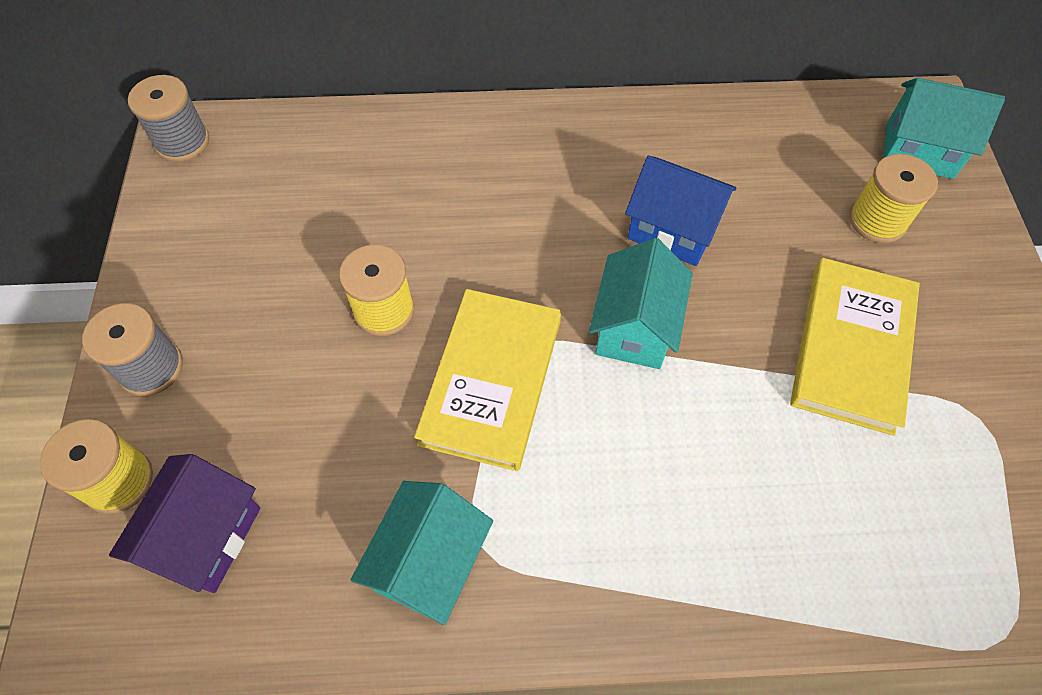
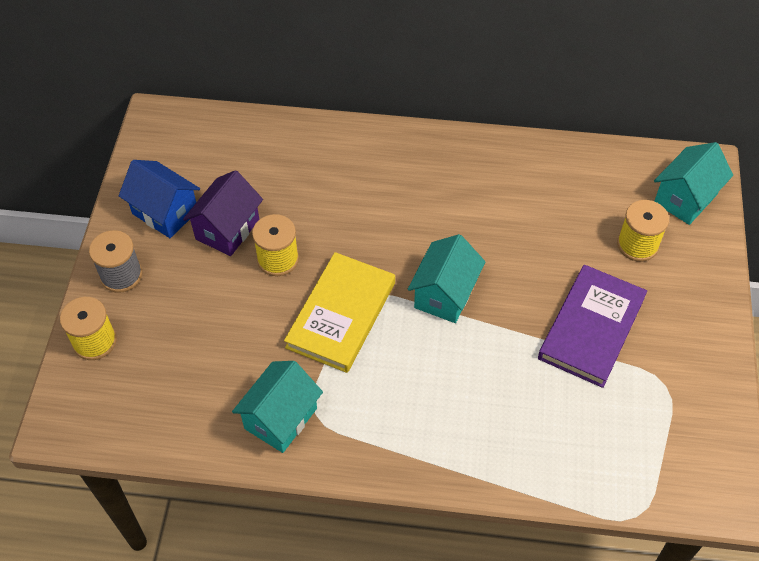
camera: 10 degrees right, 5 degrees down
(182, 142) = (157, 125): grey spool -> none
(206, 537) = (145, 382): purple house -> purple house (227, 229)
(672, 230) = (488, 232): blue house -> blue house (165, 212)
(851, 348) = (591, 328): yellow book -> purple book
(919, 150) = (685, 198): turquoise house -> turquoise house turned 75 degrees counterclockwise

